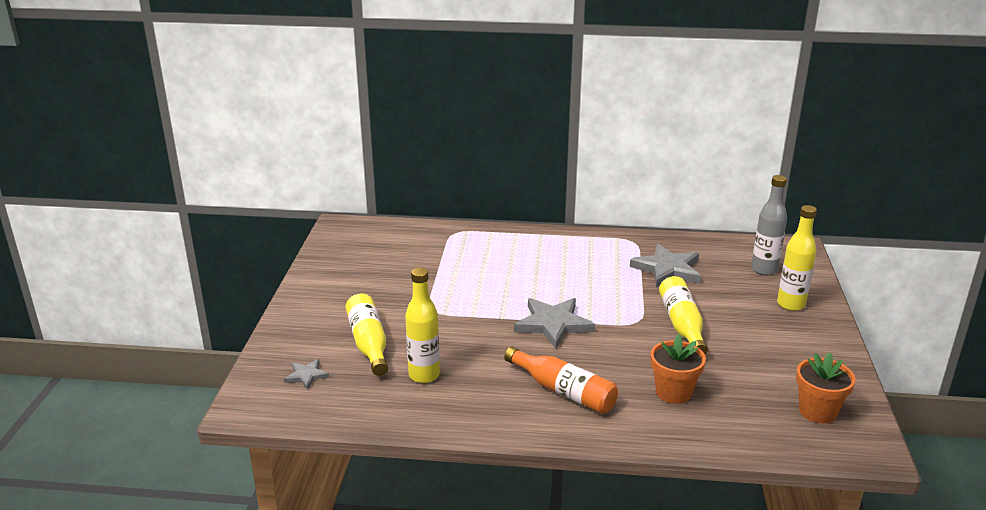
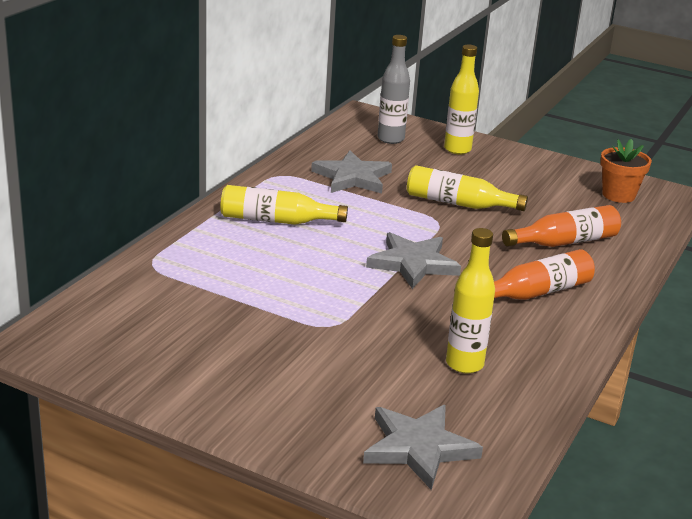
camera: 70 degrees left, 0 degrees up
(306, 376) = (418, 448): grey star -> grey star, size x1.96
(369, 343) = (374, 386): yellow bottle -> yellow bottle (276, 220)
(673, 392) = (564, 242): orange flower pot -> orange bottle

